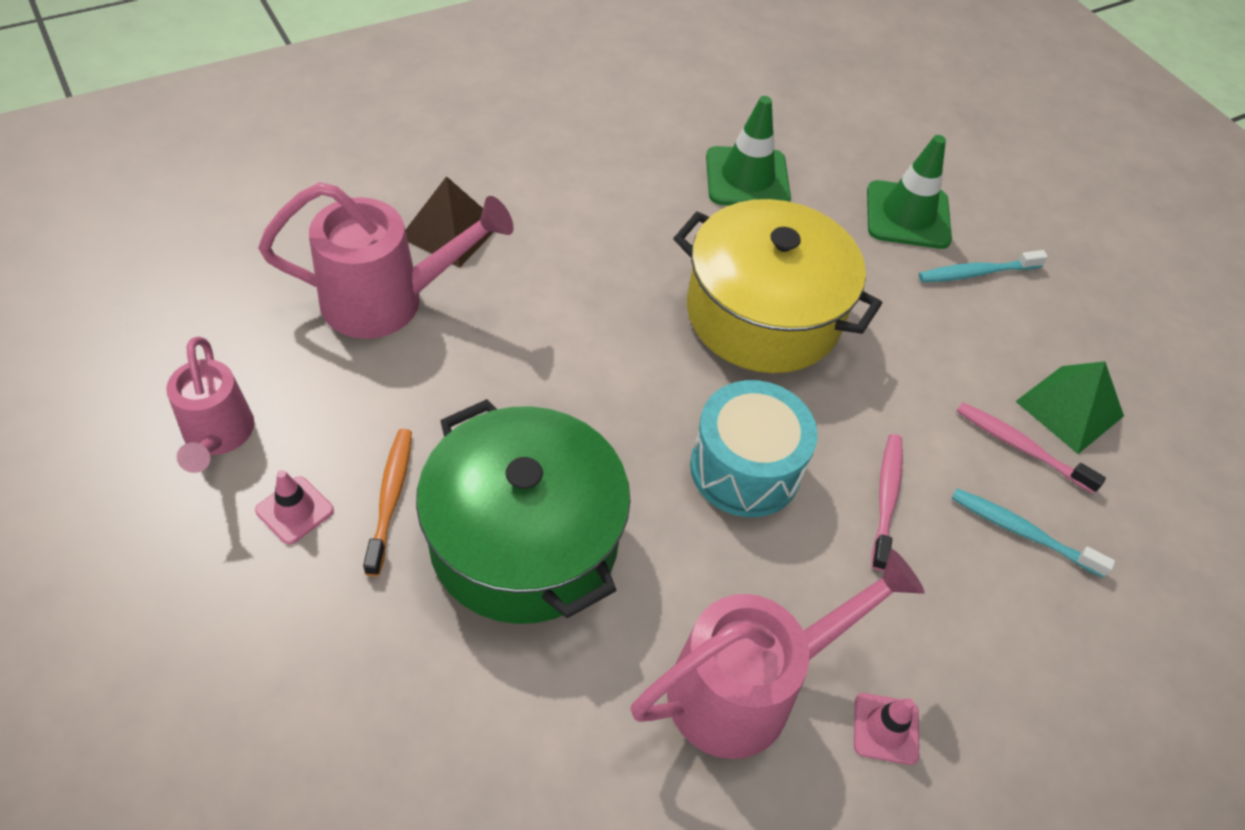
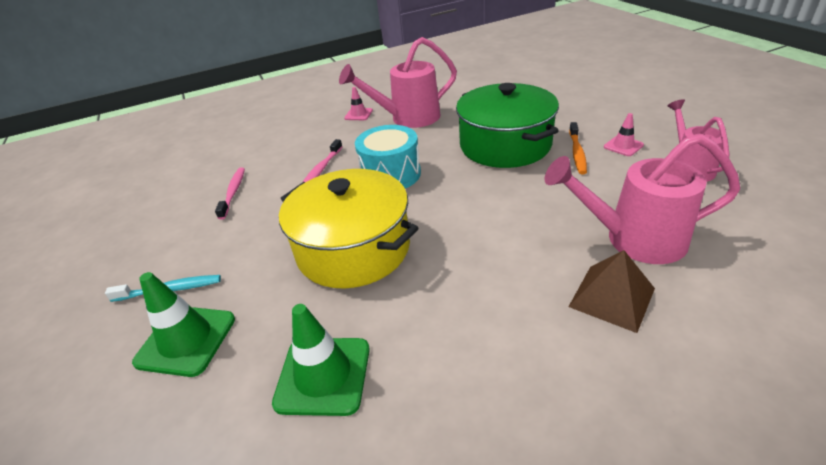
camera: 165 degrees left, 15 degrees down
(1021, 447) = (233, 192): pink toothbrush -> pink toothbrush turned 135 degrees counterclockwise
(1022, 532) = (262, 163): turquoise toothbrush -> none
(1069, 408) = (187, 211): green pyramid -> none

